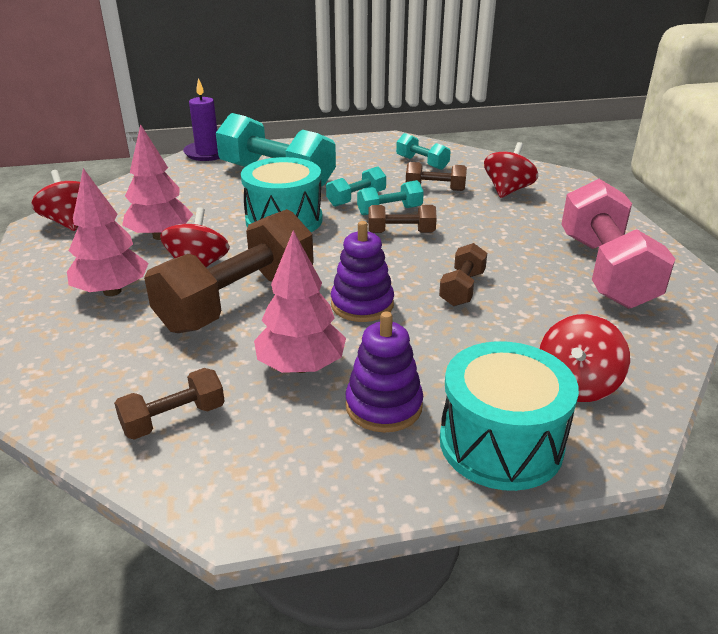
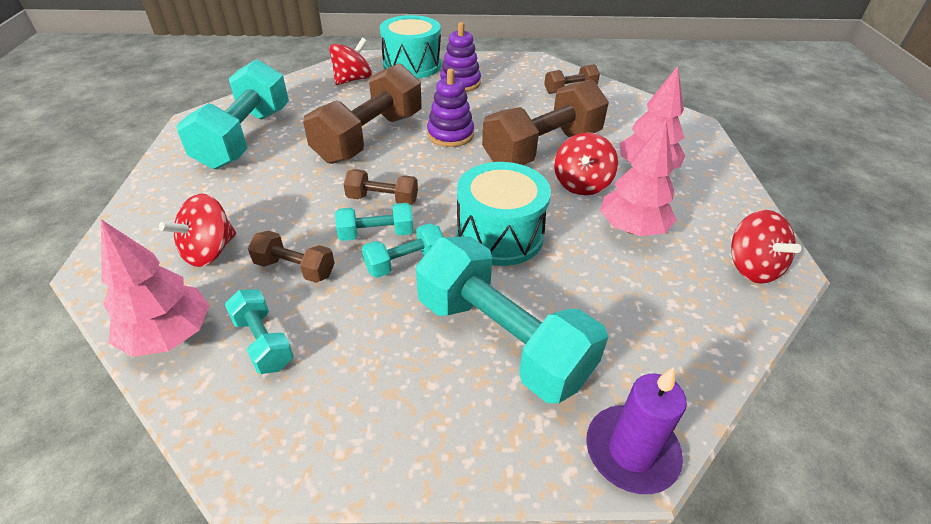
camera: 170 degrees left, 10 degrees up
(301, 366) = (501, 104): pink tree -> pink tree (169, 335)
(462, 288) = (369, 137): brown dumbbell -> brown dumbbell, size x2.09
(605, 270) = (245, 138): pink dumbbell -> turquoise dumbbell

